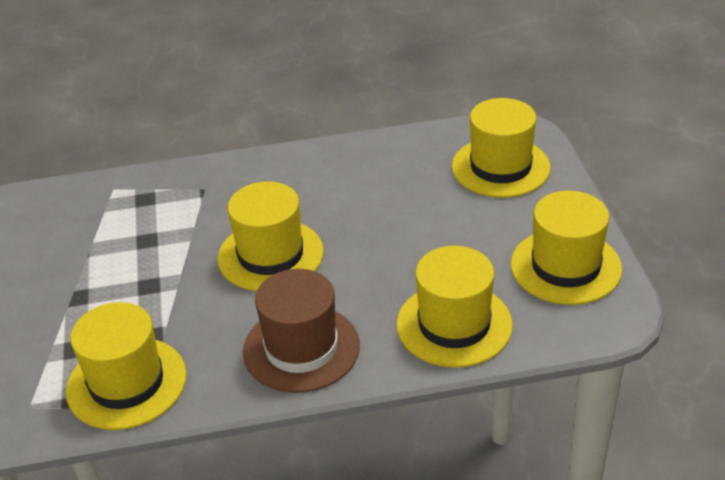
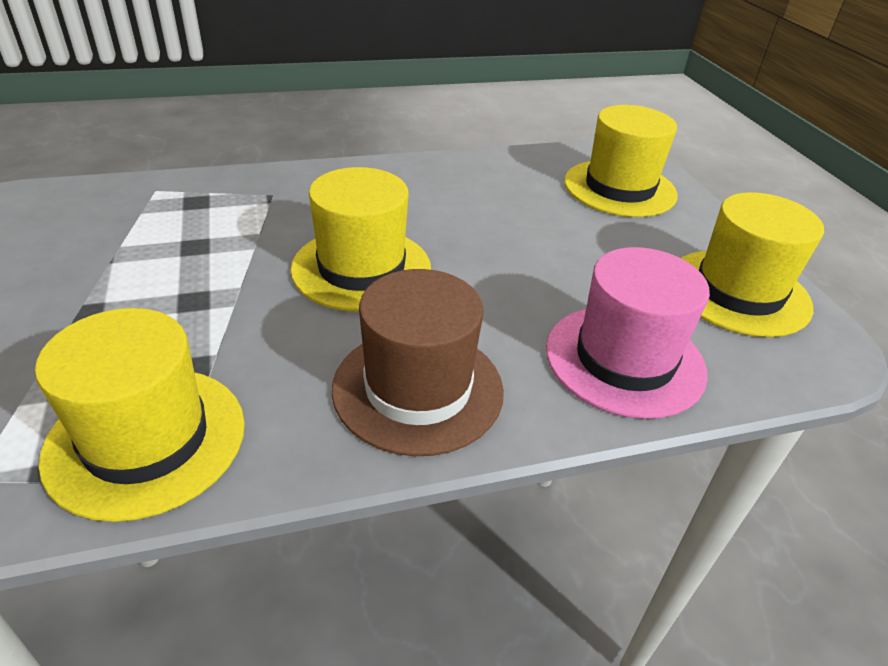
camera: 10 degrees left, 0 degrees up
(454, 324) = (624, 359): yellow hat -> pink hat

